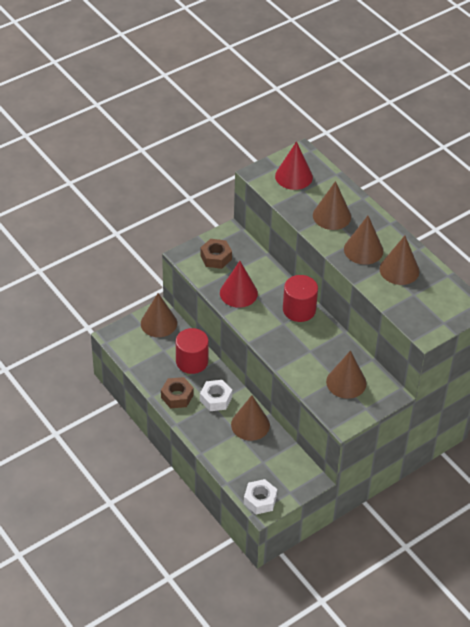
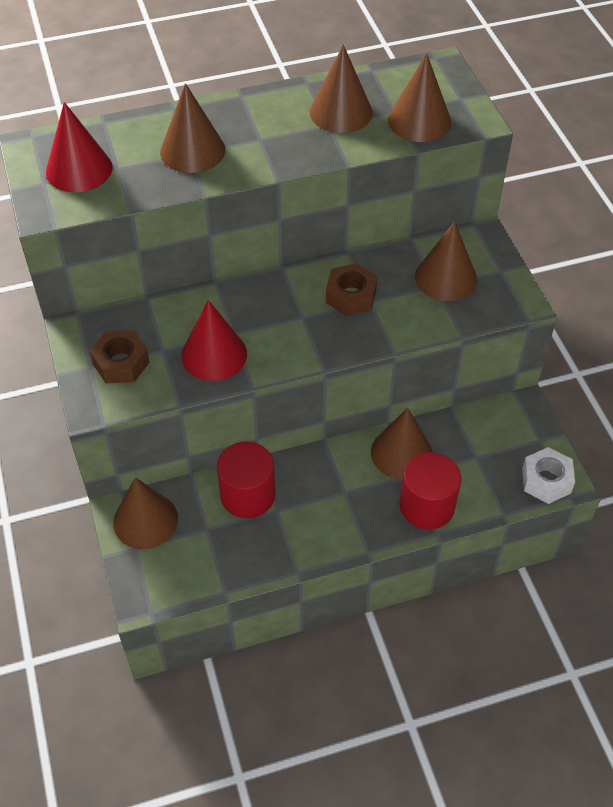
camera: 70 degrees left, 5 degrees up
(177, 396) = (312, 535): brown nut -> brown nut (351, 296)
(216, 399) = (336, 484): white nut -> none
(299, 309) = (282, 290): red cylinder -> red cylinder (427, 506)
(363, 250) = (282, 137): brown cone -> brown cone (419, 121)

